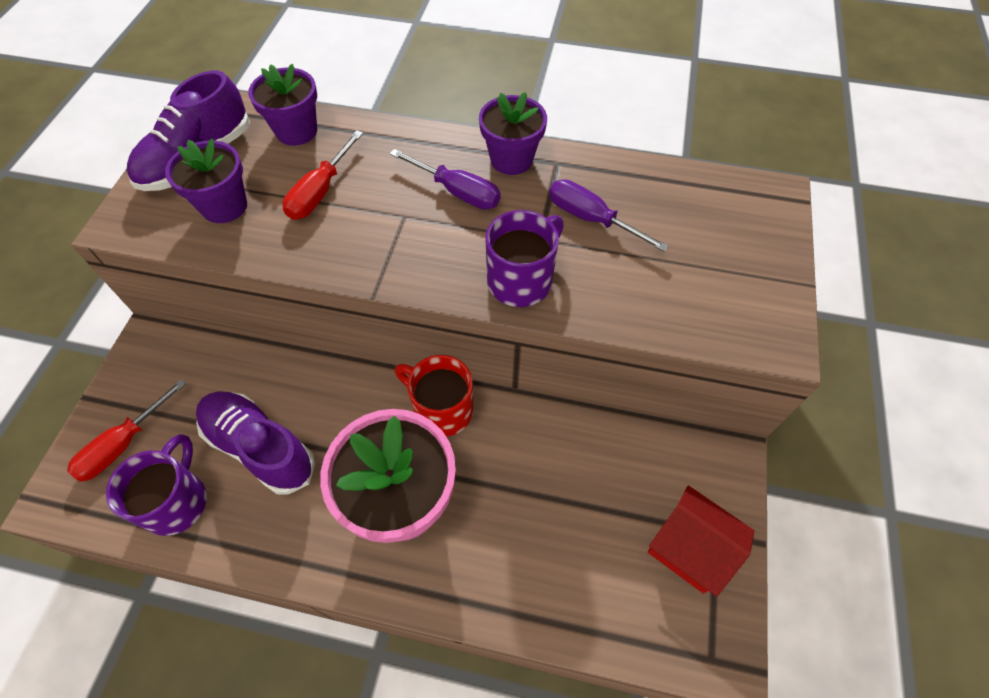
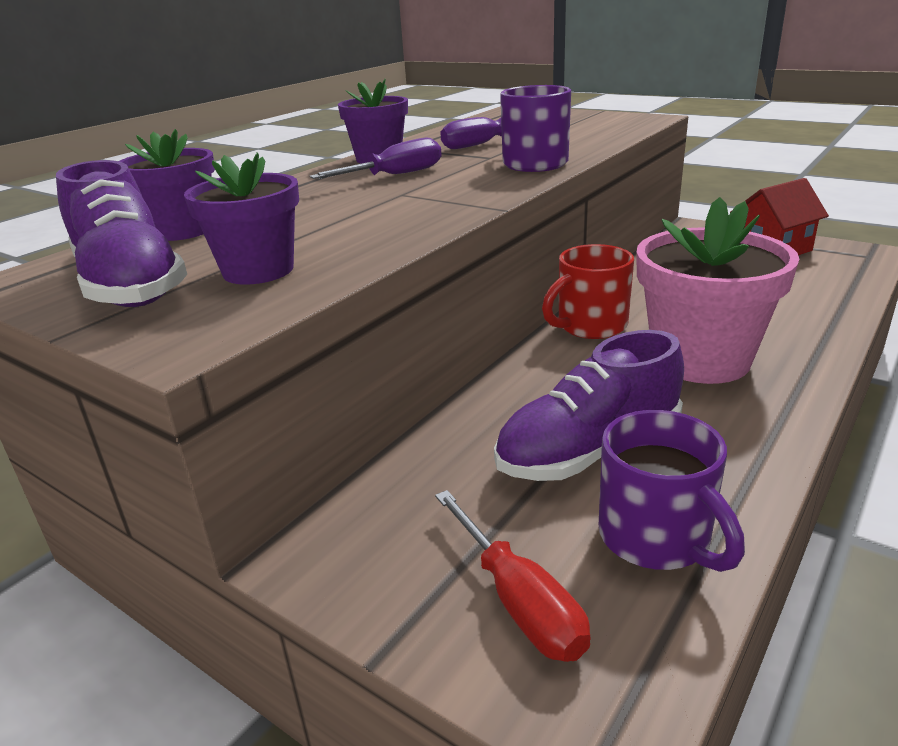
camera: 65 degrees left, 30 degrees down
(177, 501) = (656, 538): purple mug -> purple mug turned 150 degrees counterclockwise
(320, 192) = (312, 223): red screwdriver -> none

